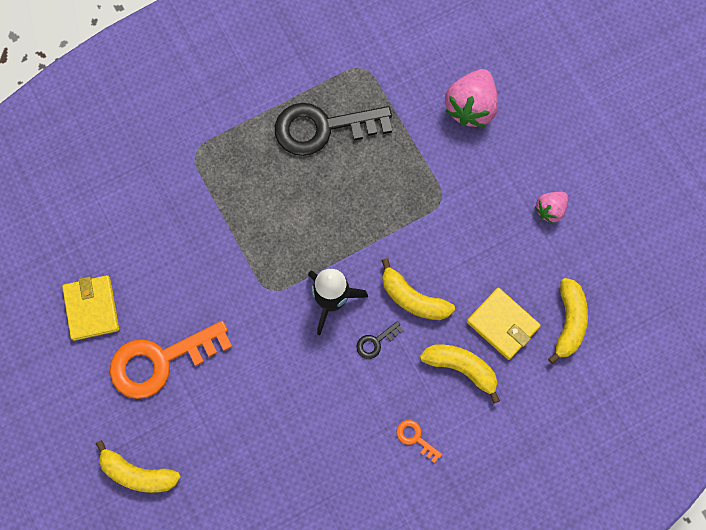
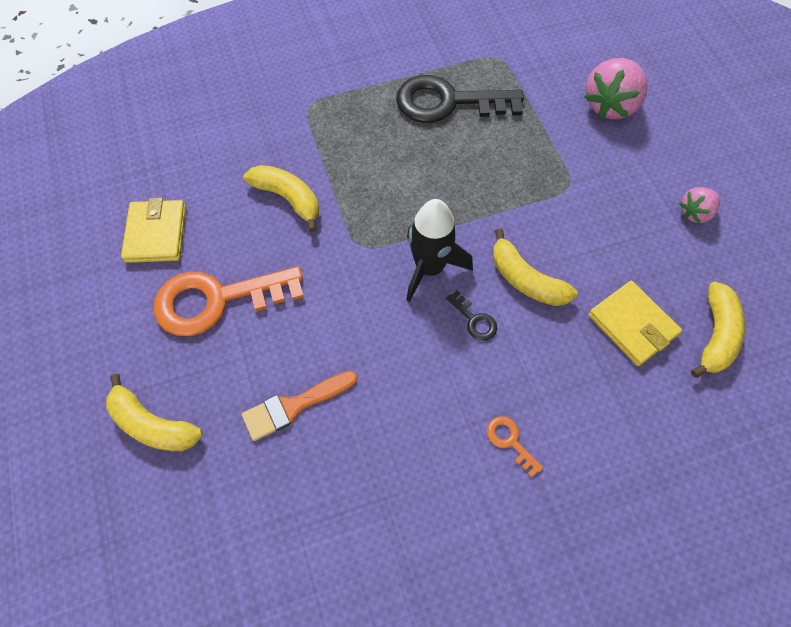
camera: 10 degrees right, 10 degrees down
(244, 439) = (294, 406): none -> orange brush
(375, 342) = (474, 320): black key -> black key turned 105 degrees counterclockwise
(461, 368) = (577, 366): yellow banana -> yellow banana (288, 198)

